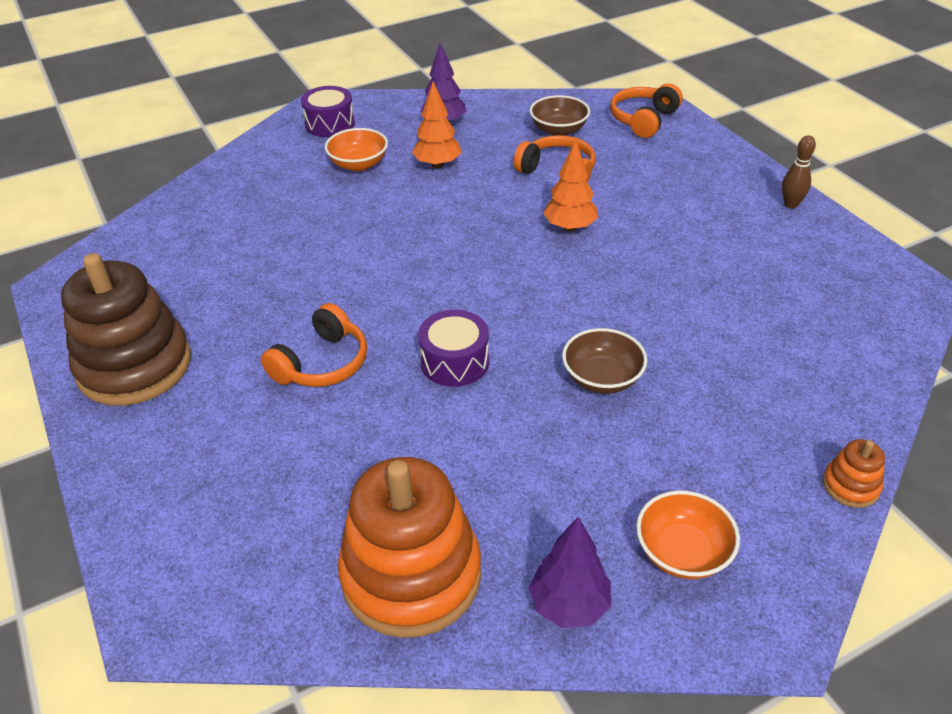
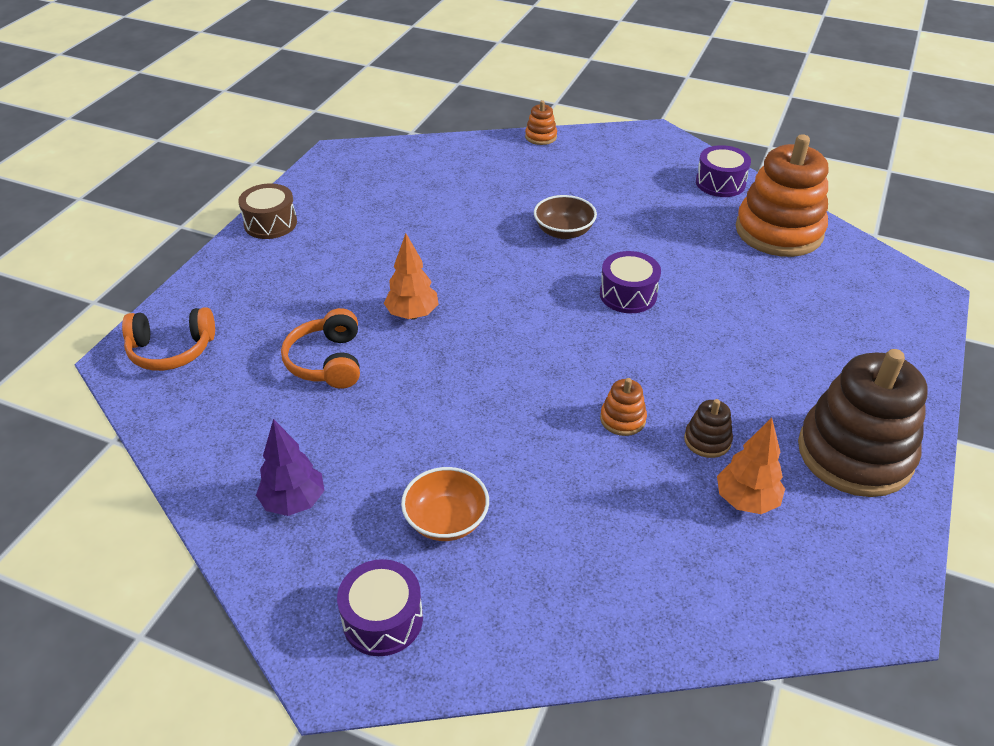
camera: 130 degrees left, 0 degrees up
(256, 298) = (707, 440): none -> brown stacking toy
(322, 363) = (712, 353): orange headphones -> none
(330, 271) = (622, 419): none -> orange stacking toy
(437, 165) = (389, 453): orange tree -> orange tree (746, 501)
(558, 130) = (239, 400): brown bowl -> none
(569, 605) = (720, 183): purple tree -> purple drum
(682, 552) = (647, 166): orange bowl -> none
(790, 204) = (270, 223): brown bowling pin -> brown drum

